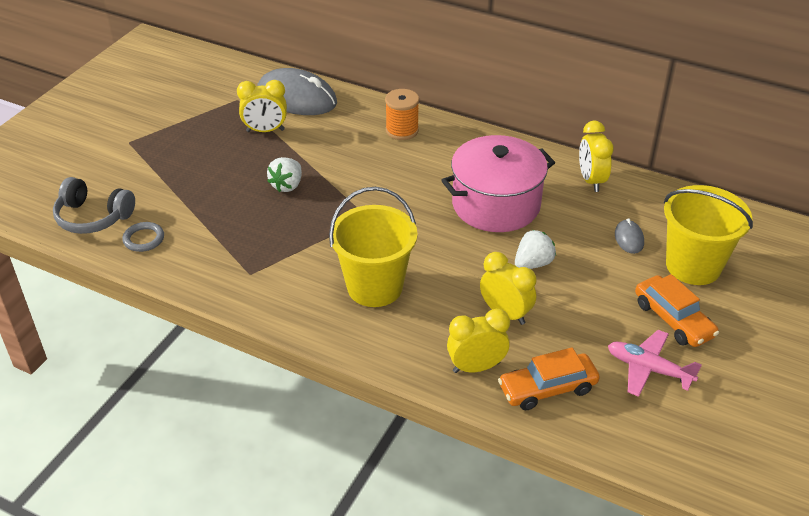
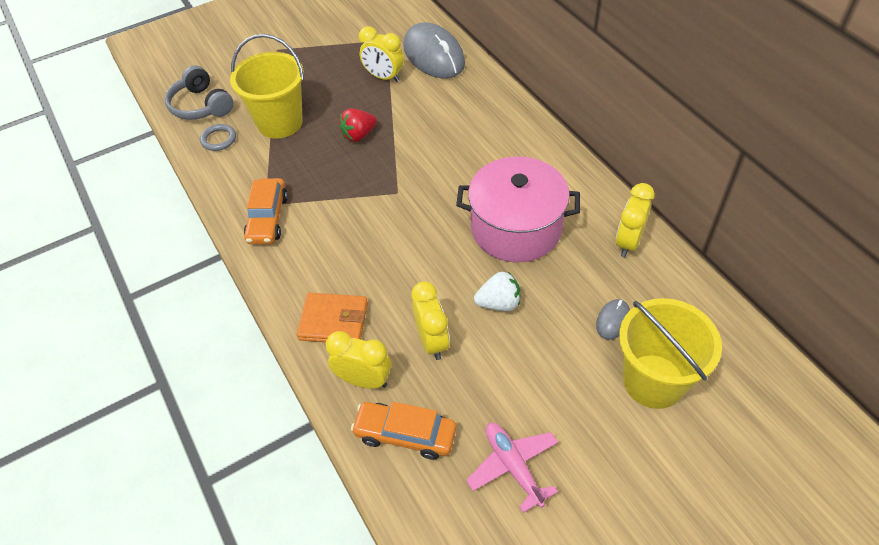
camera: 35 degrees right, 10 degrees up
(287, 185) = (359, 135): white strawberry -> red strawberry
(375, 287) = (347, 261): yellow bucket -> yellow bucket (280, 122)
(402, 130) = (495, 120): orange spool -> none
(407, 336) = (334, 321): none -> orange wallet
(673, 319) = (582, 428): orange car -> orange car (267, 218)

